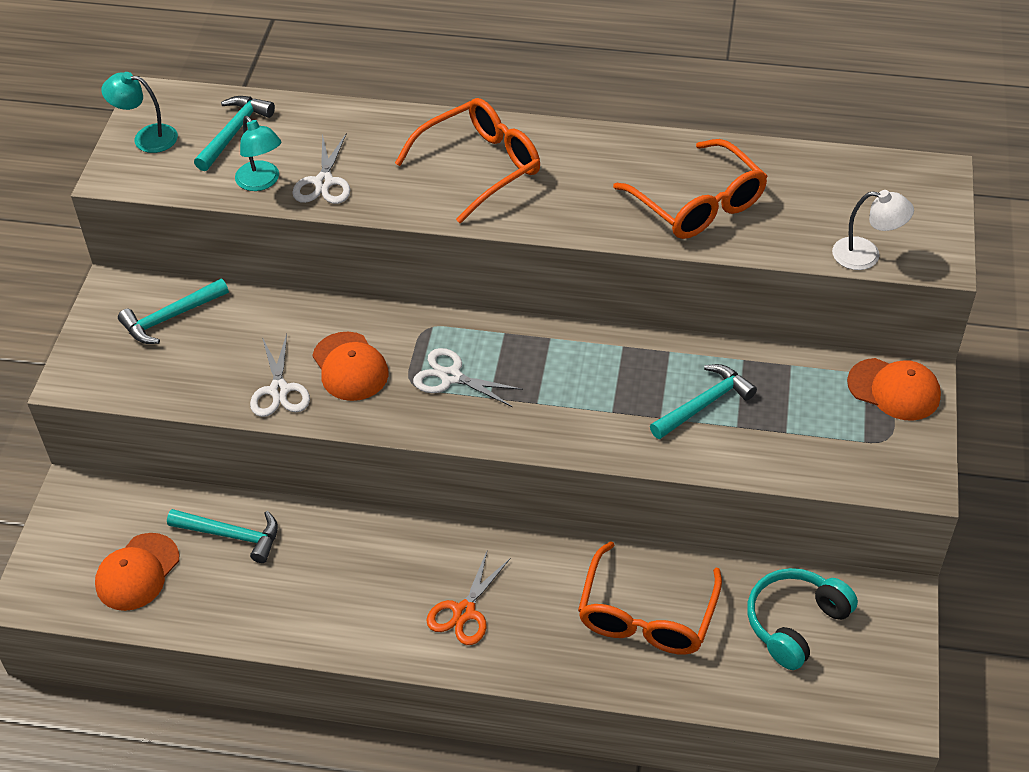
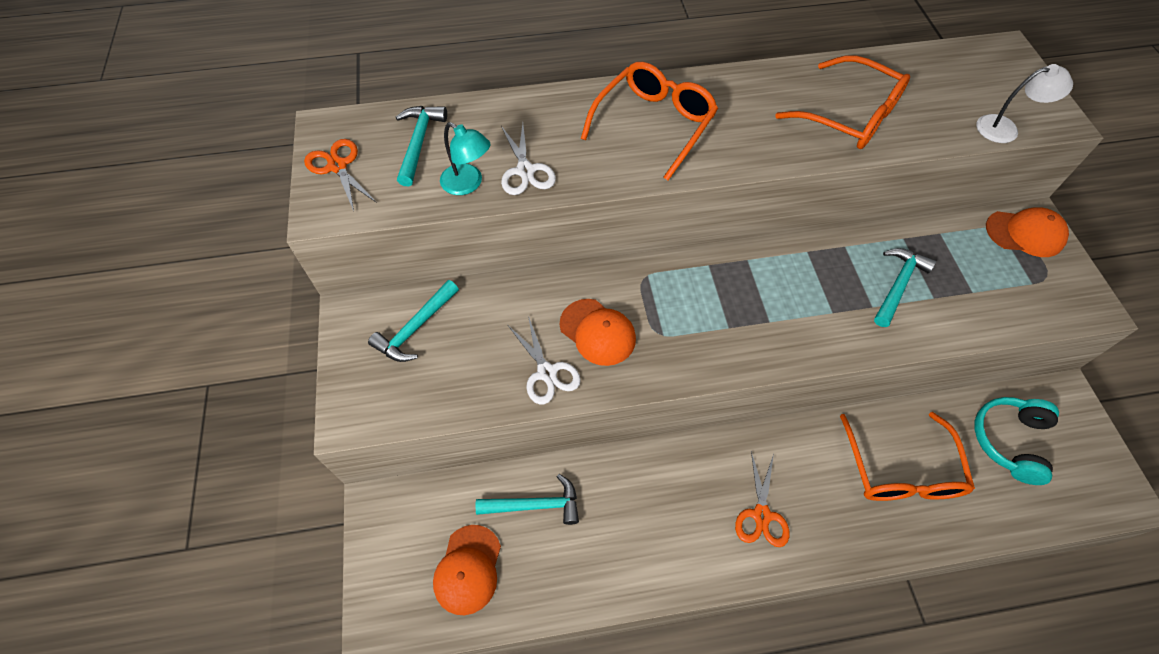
camera: 20 degrees left, 10 degrees up
(146, 137) = (338, 166): turquoise lamp -> orange scissors
(451, 377) = (687, 317): white scissors -> none

